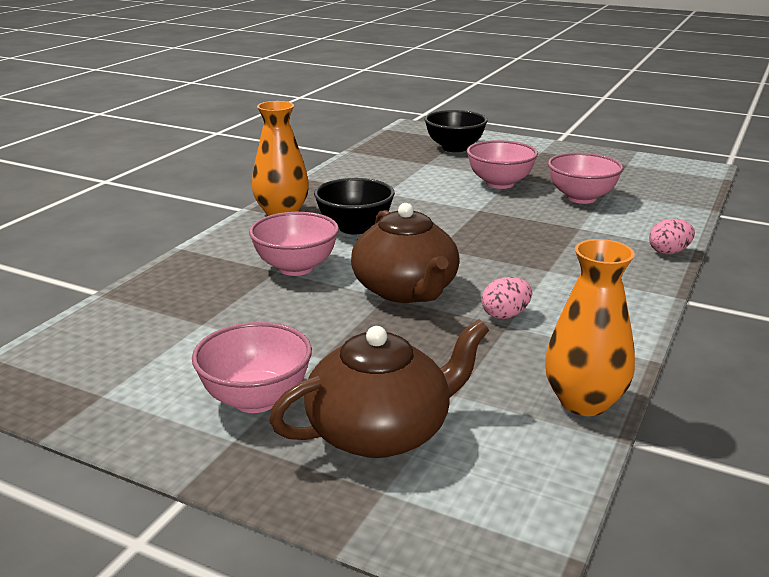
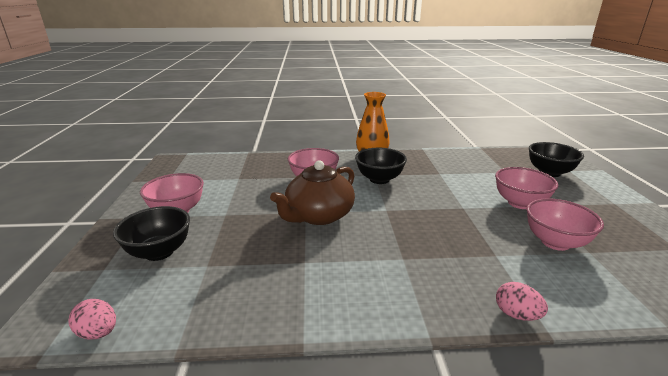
camera: 60 degrees right, 0 degrees up
(381, 431) = (159, 252): brown teapot -> black bowl
(505, 315) = (317, 257): pink egg -> pink egg (98, 333)
(584, 402) = (221, 320): orange vase -> none

